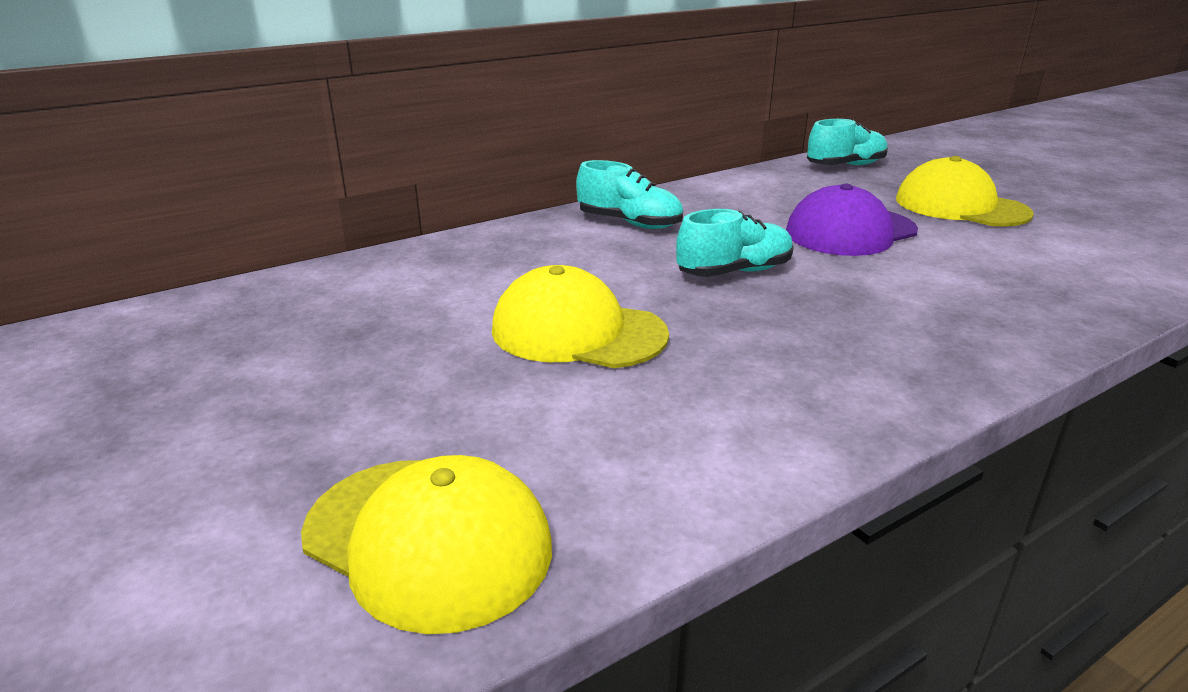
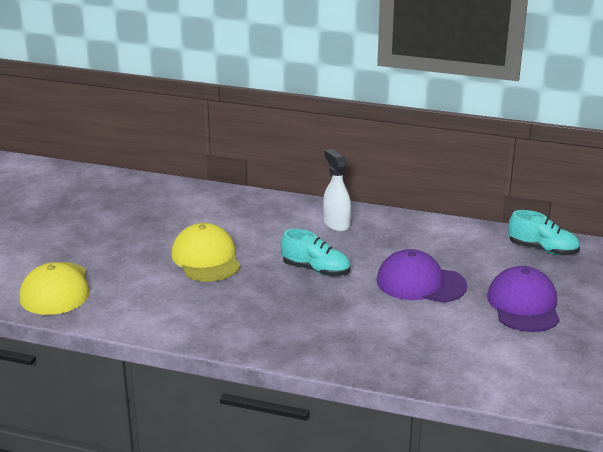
camera: 50 degrees right, 0 degrees up
(629, 223) = (336, 224): turquoise shoe -> white spray bottle
(961, 206) = (523, 305): yellow cap -> purple cap

